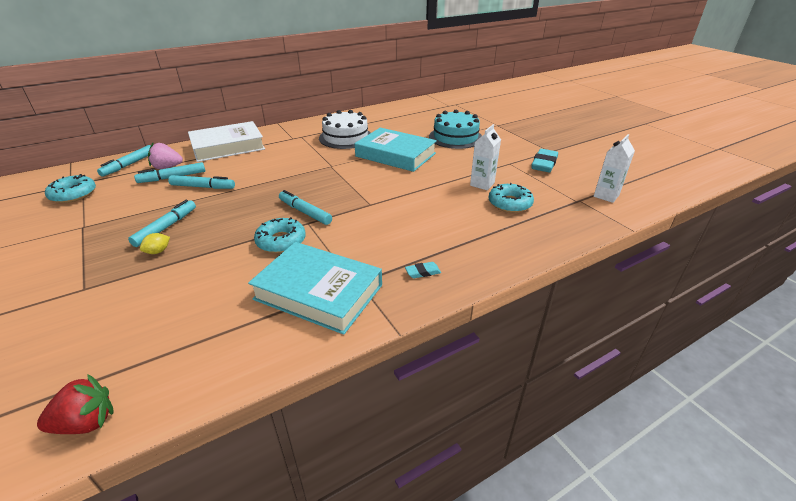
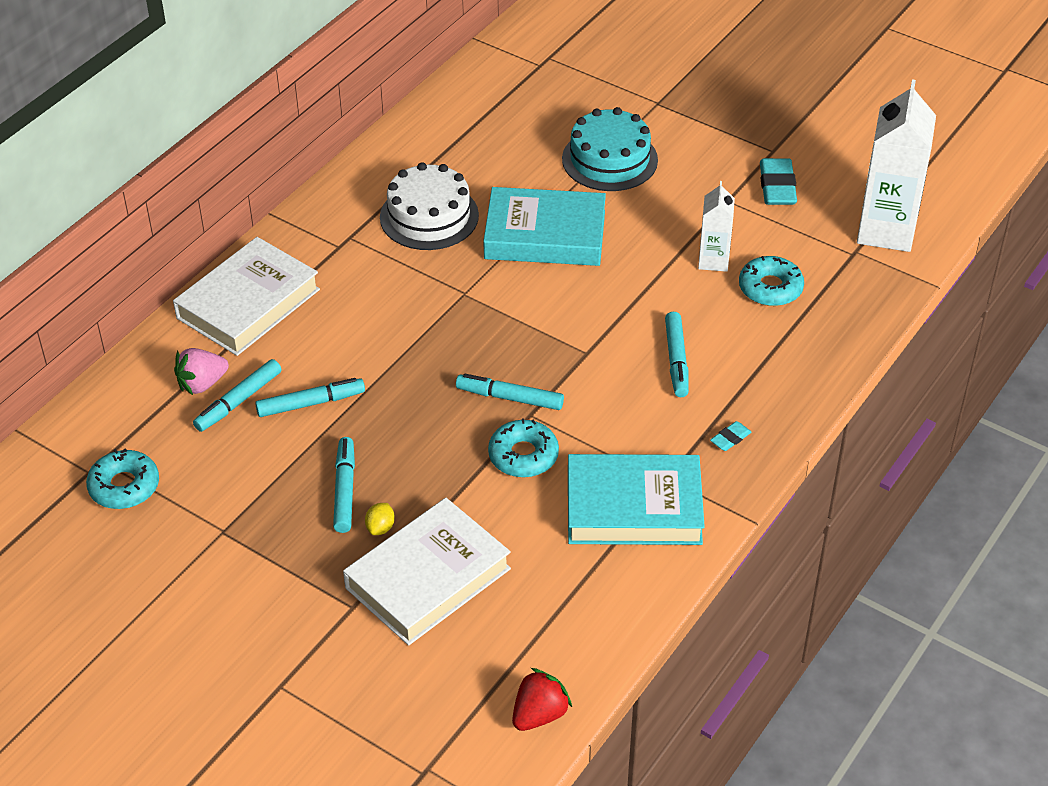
camera: 25 degrees left, 10 degrees up
(129, 165) = (129, 400): turquoise marker -> turquoise marker (676, 360)
(145, 288) = (428, 578): none -> white book
(606, 196) = (886, 230): white carton -> white carton, size x1.85

